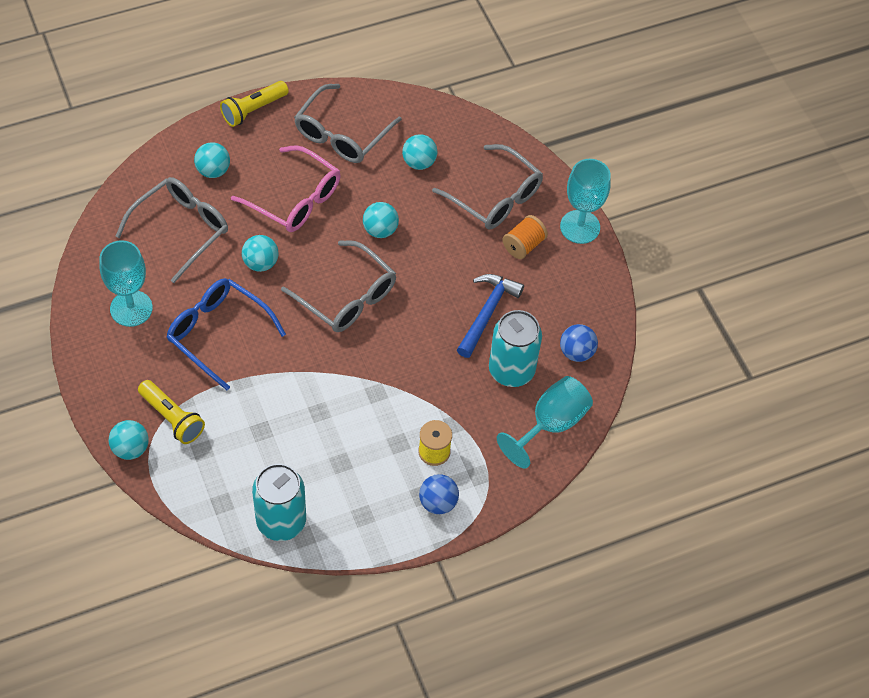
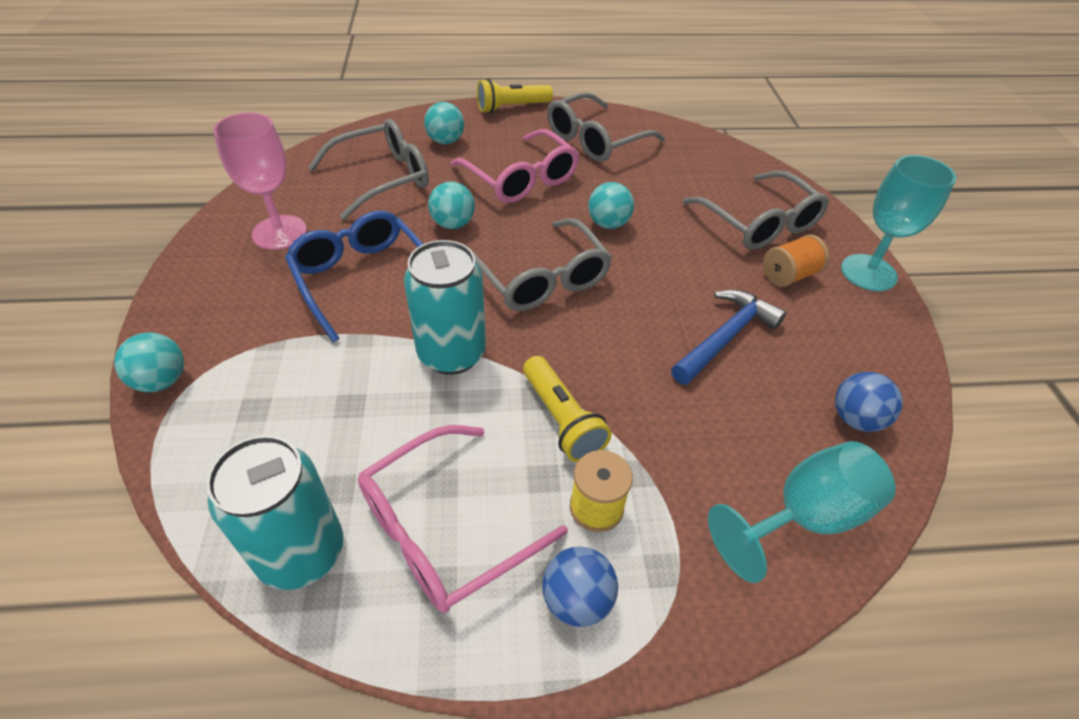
camera: 20 degrees right, 10 degrees down
(131, 308) = (279, 232): turquoise goblet -> pink goblet
(172, 418) = (243, 357): yellow flashlight -> yellow flashlight (562, 419)
(354, 488) = (444, 529): none -> pink glasses
(419, 162) = (674, 176): turquoise ball -> none
(511, 370) = (748, 419): turquoise can -> turquoise can (451, 354)

